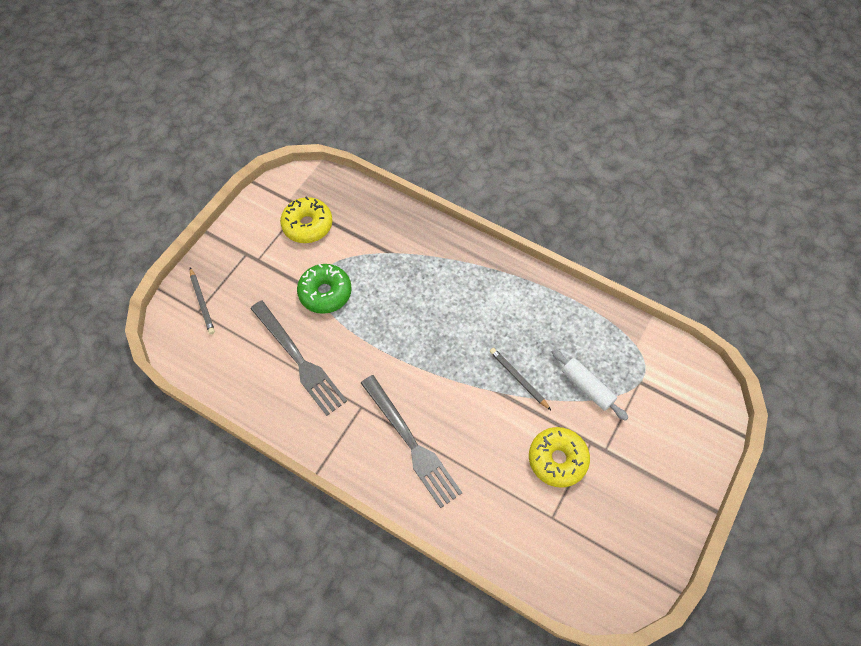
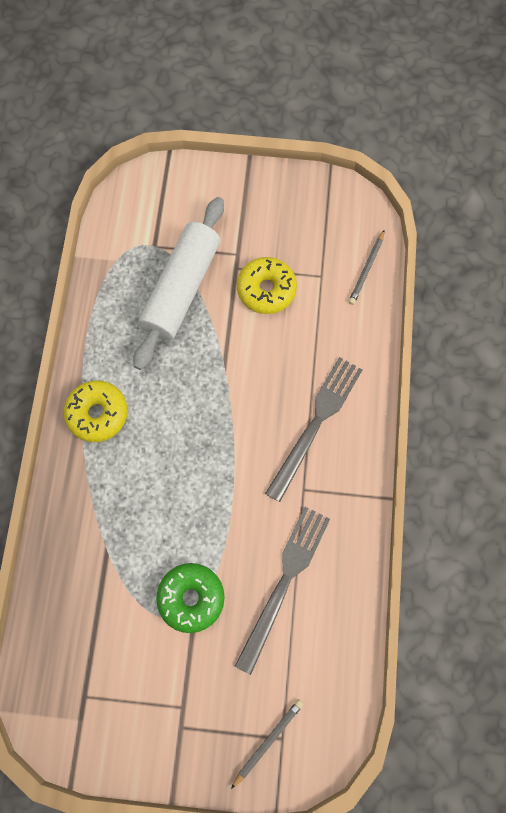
camera: 115 degrees left, 10 degrees up
(307, 225) = (108, 671): yellow donut -> yellow donut (97, 414)
(518, 379) = (201, 353): grey pencil -> grey pencil (366, 269)
(587, 387) = (181, 289): white rolling pin -> white rolling pin, size x1.92

